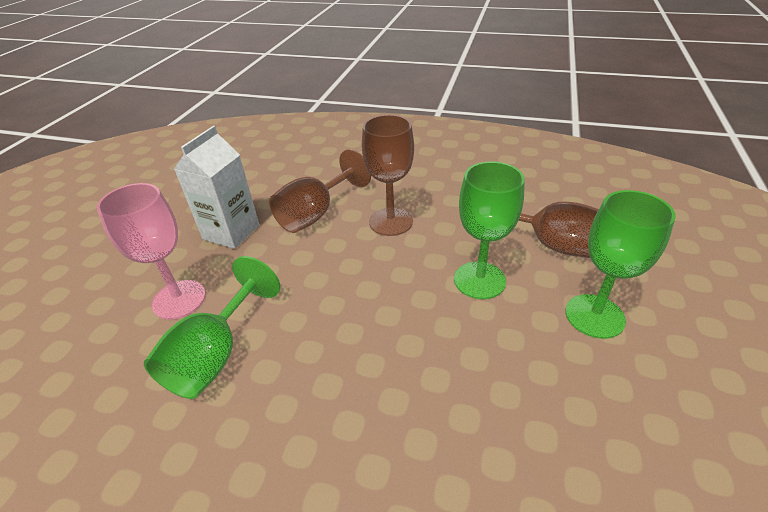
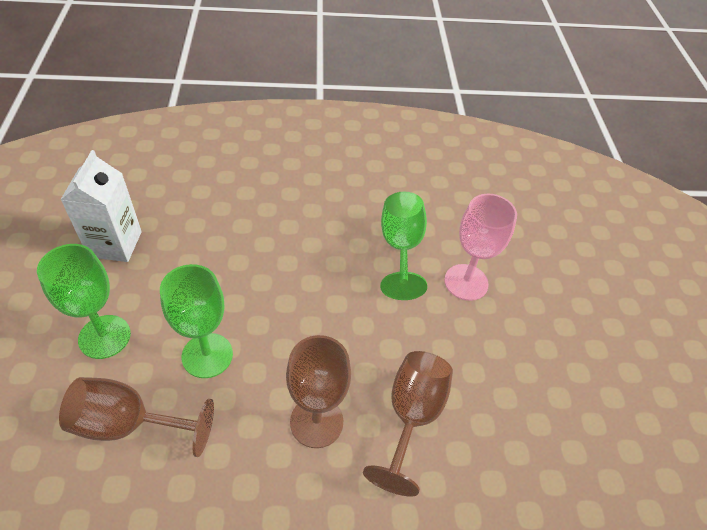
camera: 155 degrees right, 10 degrees up
(231, 232) = (485, 366): white carton -> white carton (115, 244)

